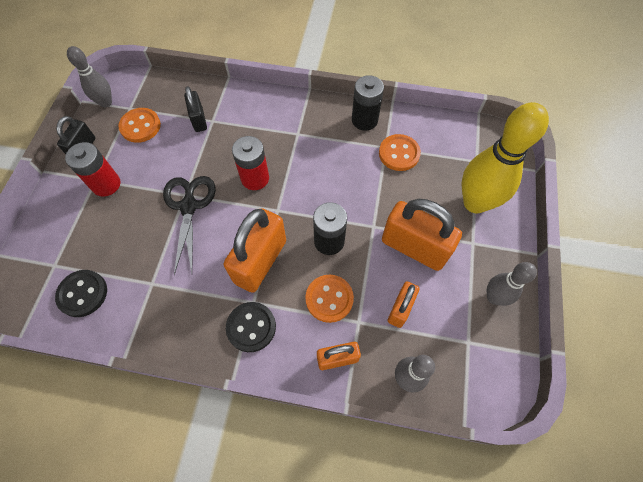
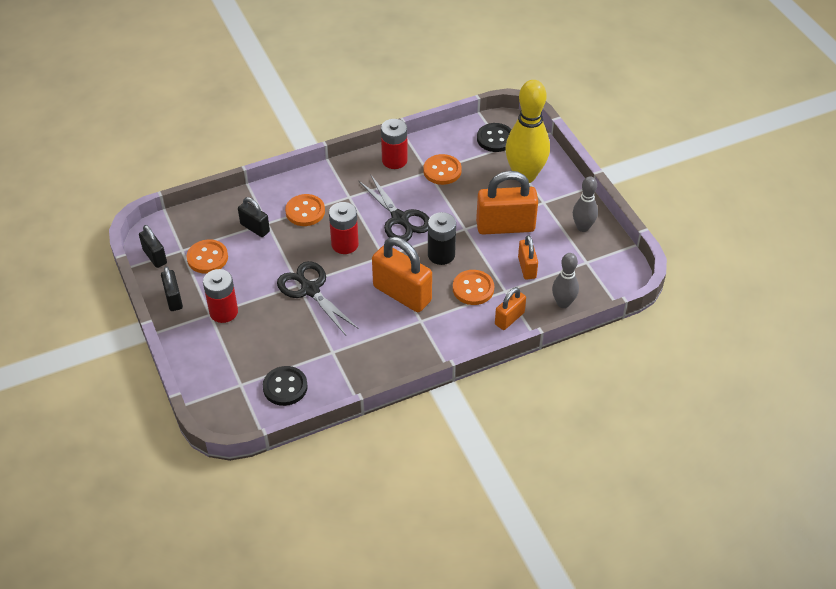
camera: 35 degrees left, 15 degrees down
(106, 102) = (155, 256): grey bowling pin -> black padlock
(250, 127) = (305, 211): none -> orange button
(251, 327) = (433, 335): black button -> black button (495, 139)
(260, 261) = (402, 294): orange padlock -> orange padlock turned 45 degrees counterclockwise
(322, 181) = (400, 219): none -> black scissors
(364, 120) = (394, 160): black battery -> red battery

